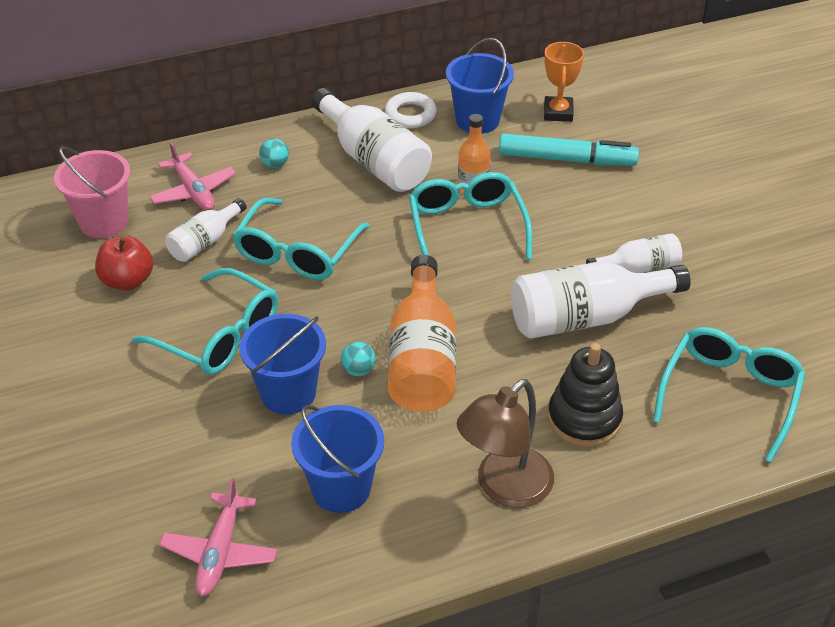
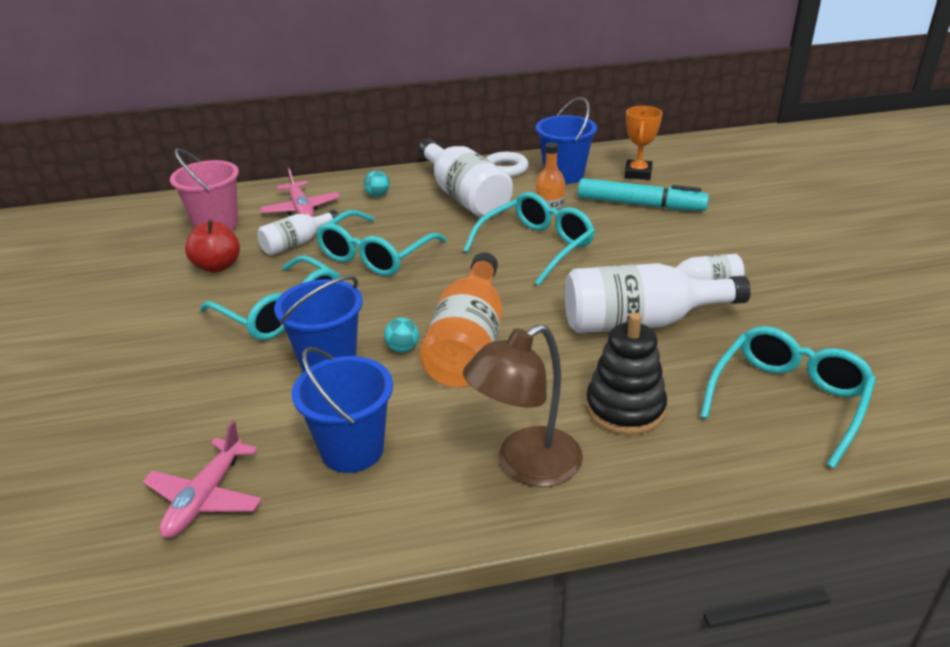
camera: 10 degrees right, 10 degrees down
(466, 227) = (537, 246): turquoise glasses -> turquoise glasses turned 45 degrees clockwise

